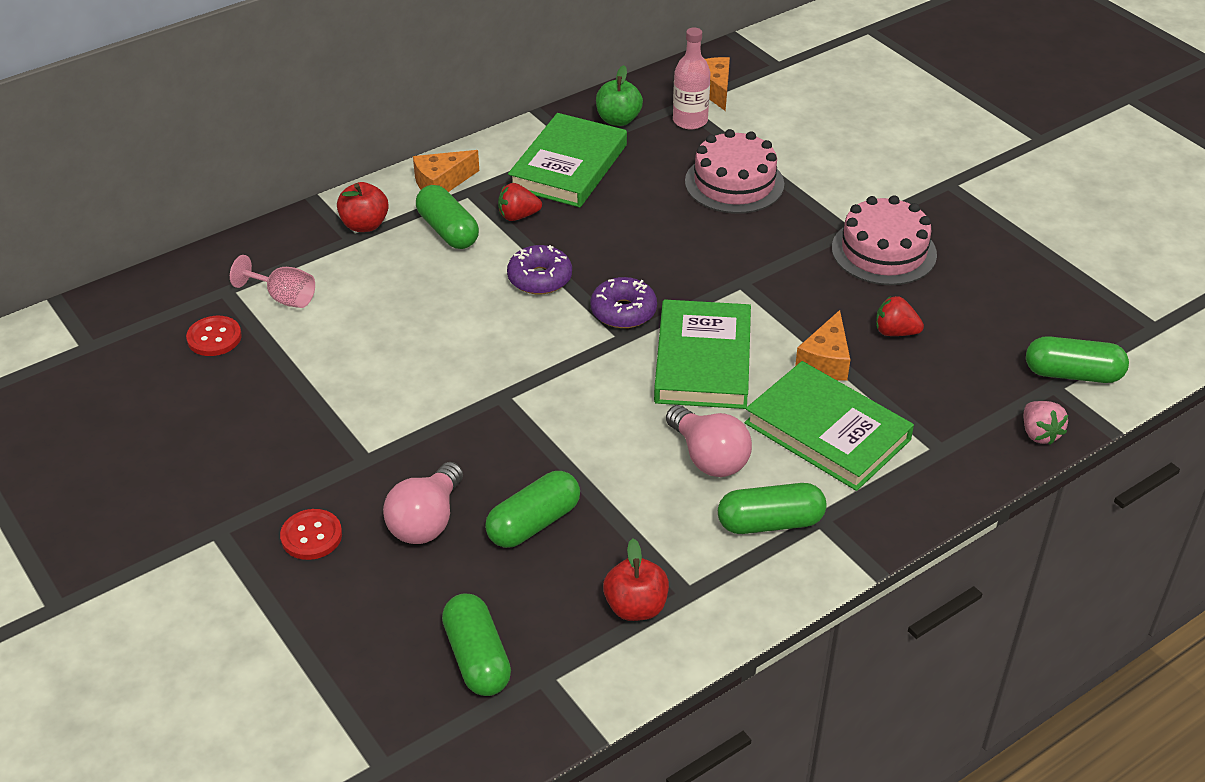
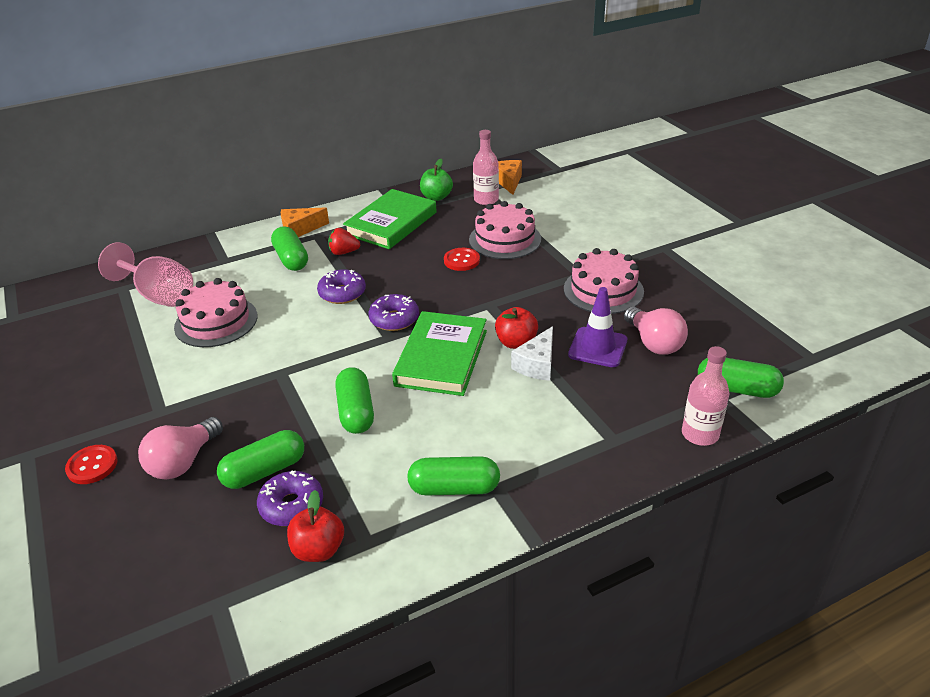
camera: 10 degrees right, 5 degrees down
(214, 338) = (98, 318): red button -> red button (461, 260)
(283, 297) = (159, 295): pink goblet -> pink goblet, size x1.66
(364, 225) = (236, 252): red apple -> red apple (516, 343)
(383, 331) = (216, 321): none -> pink cake
(477, 658) = (171, 581): green capsule -> green capsule (356, 412)
(584, 561) = (292, 505): none -> purple donut
(708, 457) = (421, 431): pink light bulb -> pink light bulb (654, 343)
(825, 360) = (537, 364): orange cheese -> white cheese
(827, 431) = (523, 418): green book -> none
(895, 332) = (597, 347): red strawberry -> purple traffic cone
(1039, 434) = (700, 434): pink strawberry -> pink bottle

